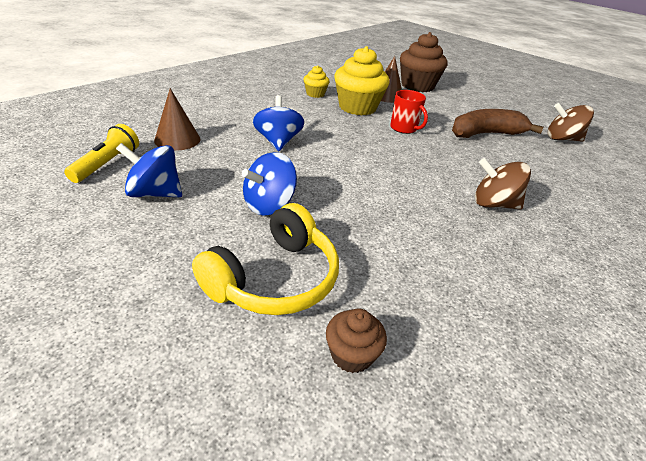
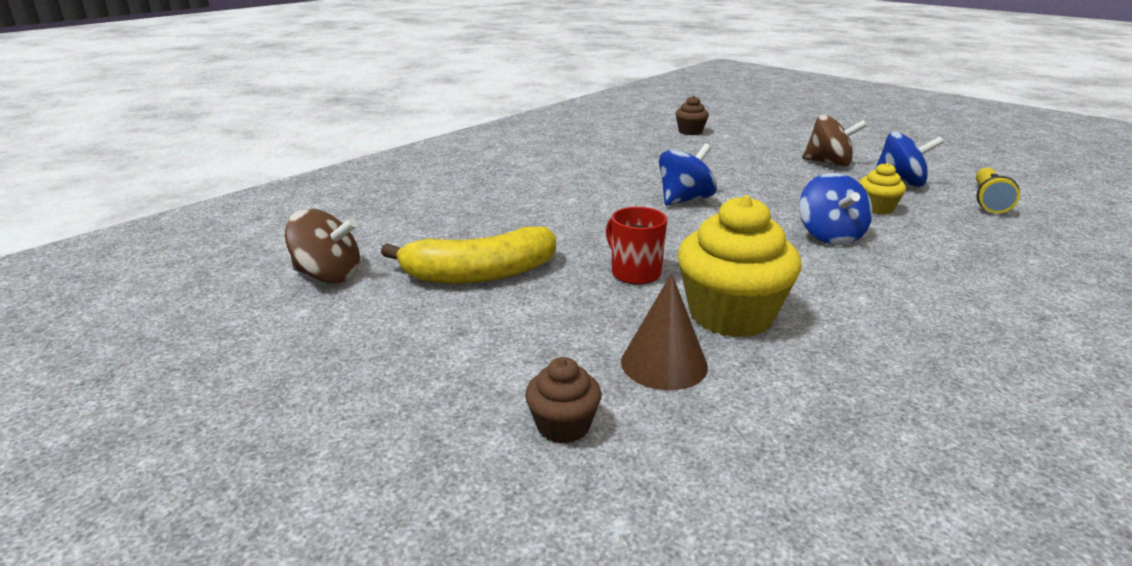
camera: 175 degrees left, 10 degrees down
(177, 139) = (963, 230): brown cone -> none
(269, 205) = (785, 180): blue spinning top -> blue spinning top (684, 200)
(274, 278) = (750, 149): yellow headphones -> none
(315, 94) = (844, 348): yellow cupcake -> yellow cupcake (876, 208)
(417, 86) = (563, 426): brown cupcake -> brown cupcake, size x0.50
(486, 134) = (479, 274): brown banana -> yellow banana
(493, 204) = (549, 189): brown spinning top -> brown spinning top (829, 163)

